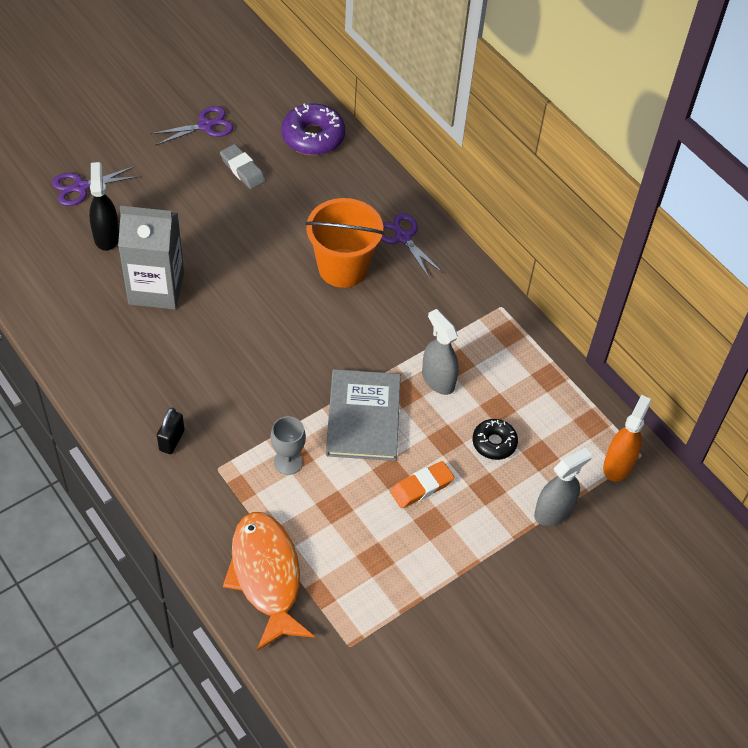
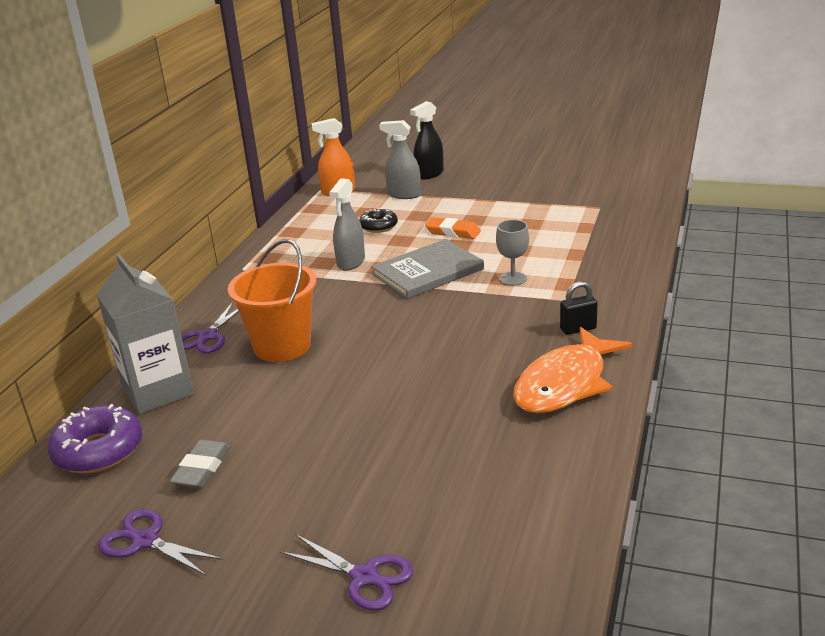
camera: 120 degrees left, 25 degrees down
(106, 236) = (416, 502): black spray bottle -> black spray bottle (429, 174)
(156, 288) = (440, 426): grey carton -> grey carton (158, 391)
(266, 576) = (608, 246): orange fish -> orange fish (565, 383)

